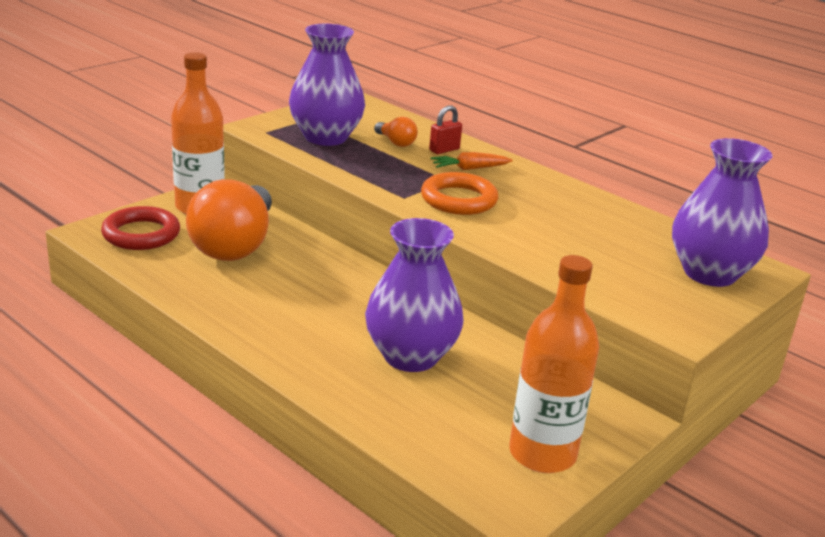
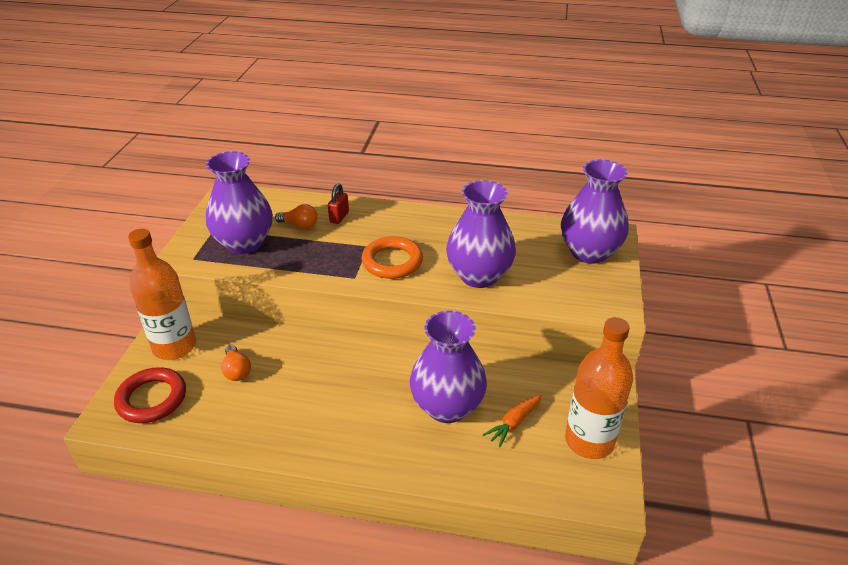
camera: 30 degrees left, 10 degrees up
(235, 245) = (237, 371): orange light bulb -> orange light bulb, size x0.42
(469, 168) = (372, 228): orange carrot -> orange carrot (514, 423)
(543, 243) = (479, 276): none -> purple vase

